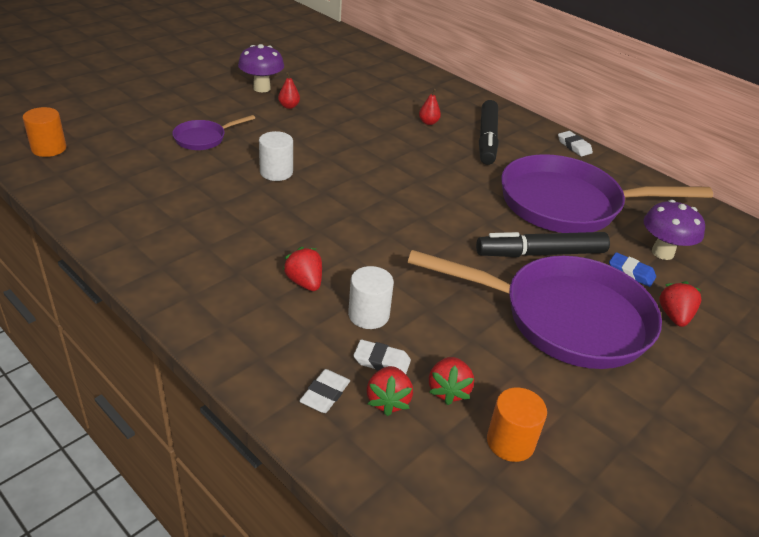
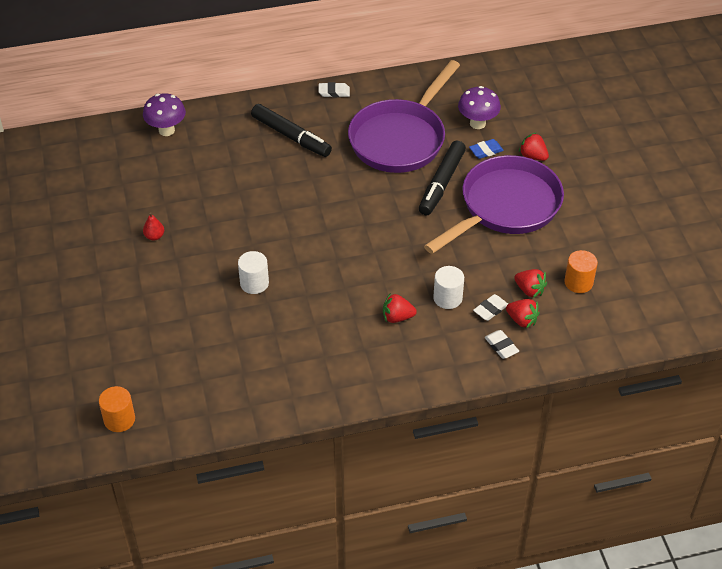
camera: 55 degrees left, 10 degrees up
(203, 138) = (171, 312): purple pan -> none
(261, 88) = (108, 242): purple mushroom -> purple mushroom (166, 130)
(428, 122) = (242, 159): red pear -> none

